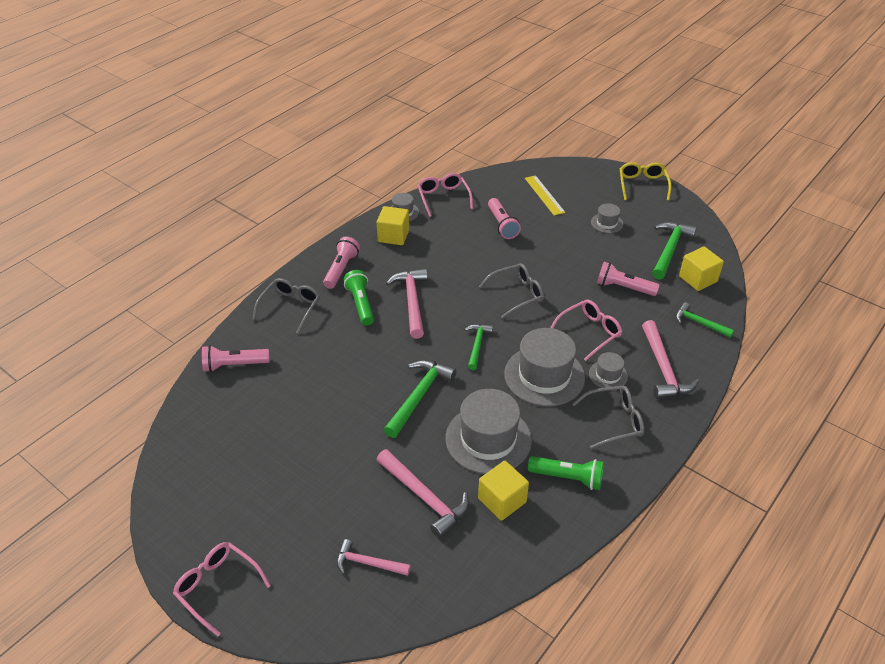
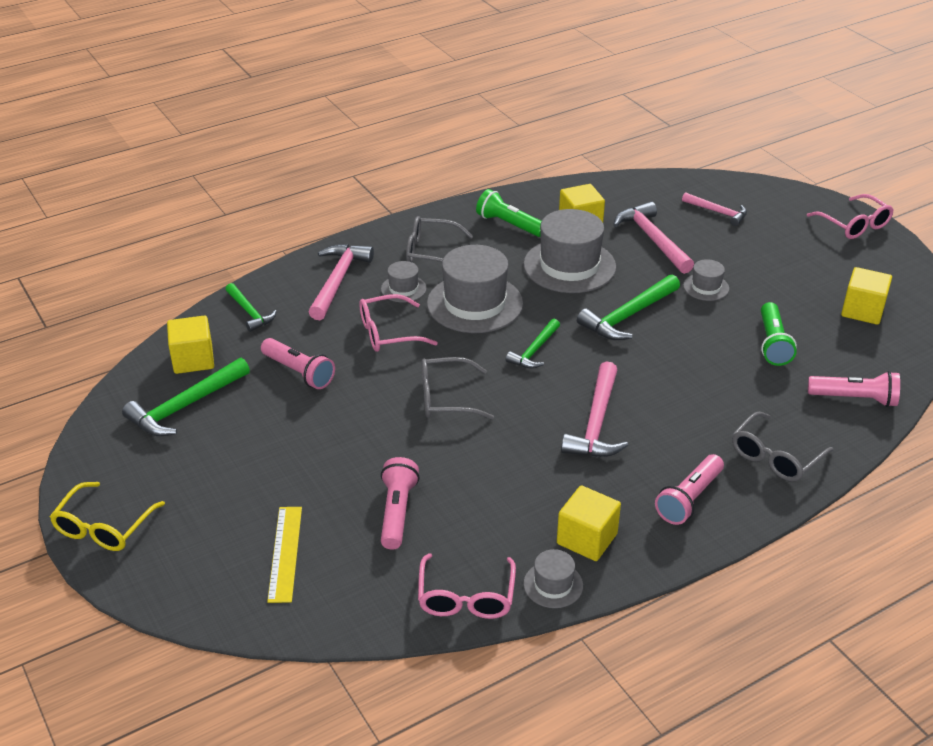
camera: 160 degrees left, 5 degrees down
(220, 457) = (862, 310): none -> yellow cube
(361, 304) = (671, 437): green flashlight -> green flashlight (772, 343)
(607, 223) = (231, 471): grey hat -> grey hat (706, 287)

